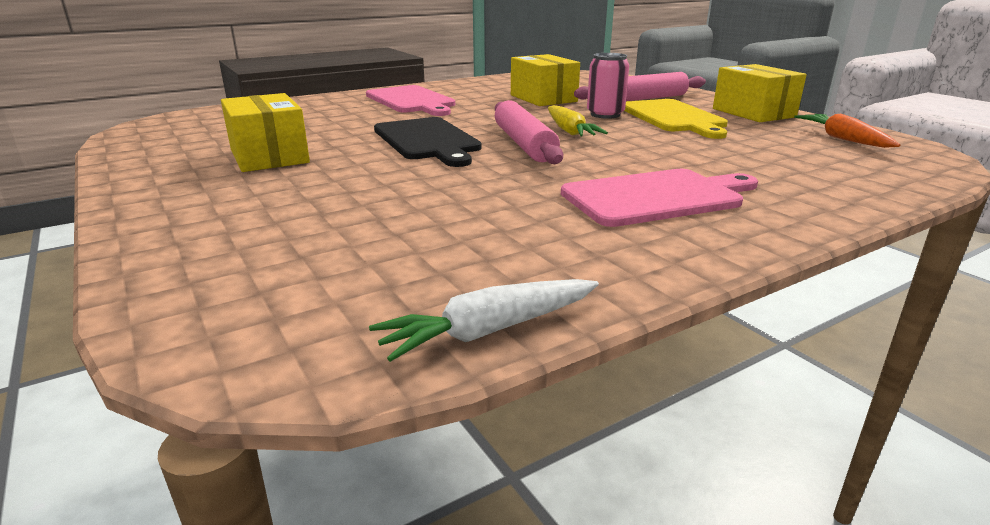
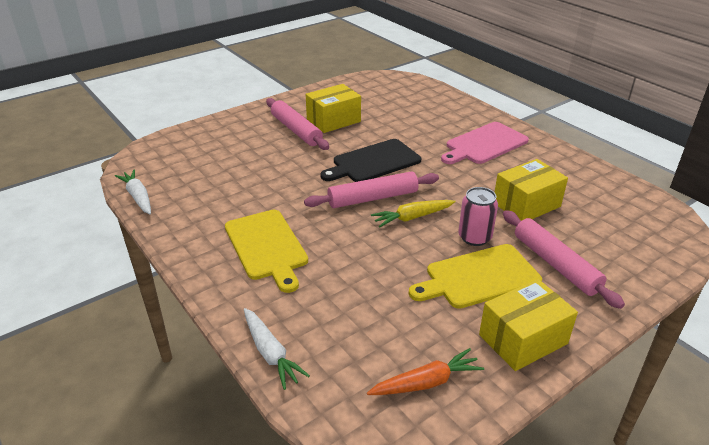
camera: 85 degrees right, 10 degrees up
(278, 179) = (296, 130): none -> pink rolling pin
(656, 197) = (267, 247): pink cutting board -> yellow cutting board
(879, 193) = (270, 353): none -> white carrot

